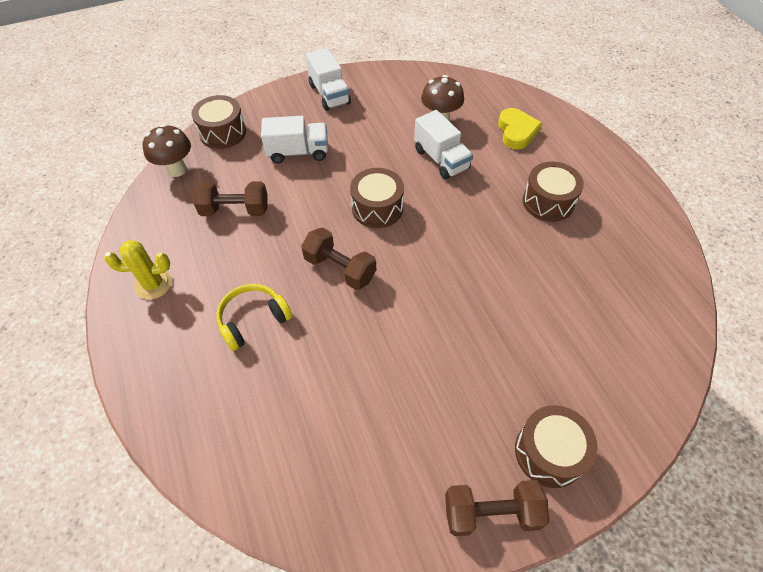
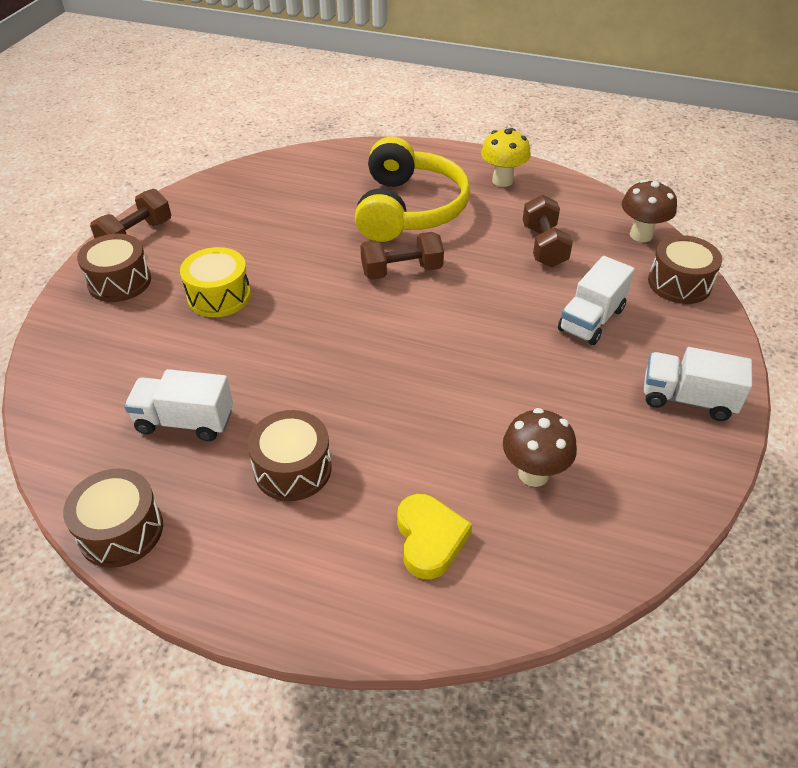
camera: 130 degrees right, 10 degrees down
(153, 284) = (502, 181): yellow cactus -> yellow mushroom
(235, 210) = (544, 246): brown dumbbell -> brown dumbbell turned 45 degrees counterclockwise
(253, 320) = (409, 209): yellow headphones -> yellow headphones, size x1.90
(377, 208) = (445, 331): brown drum -> brown drum (121, 531)
(441, 159) = (460, 424): white truck -> white truck (185, 421)
(482, 359) = (219, 296): none -> yellow drum
(516, 132) = (429, 539): yellow heart -> yellow heart turned 135 degrees counterclockwise

